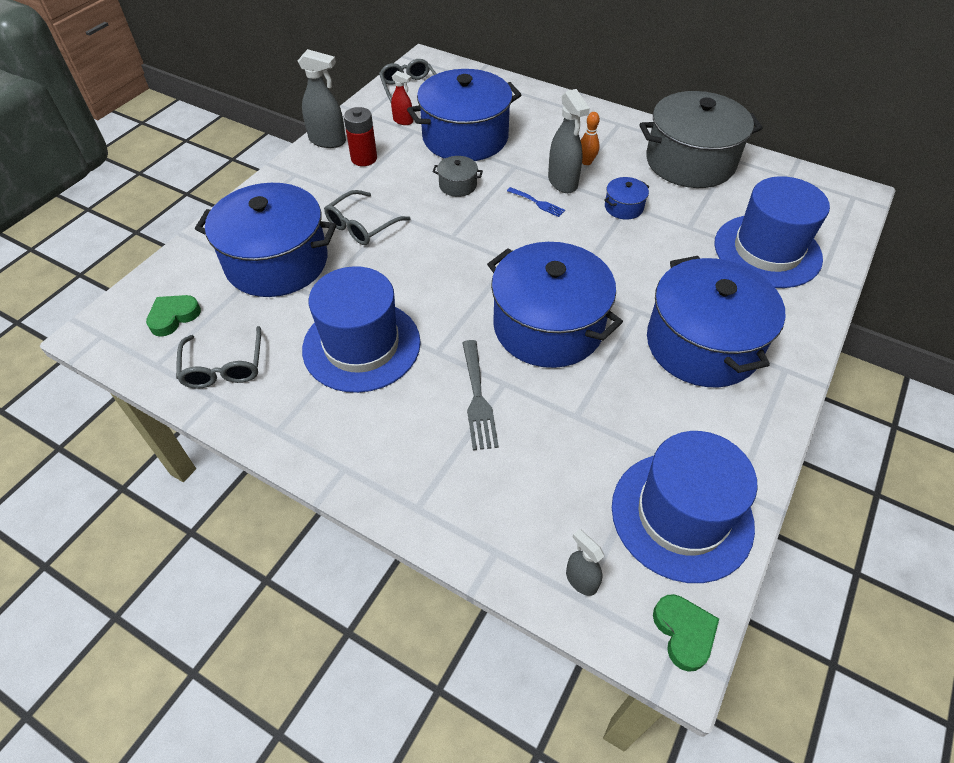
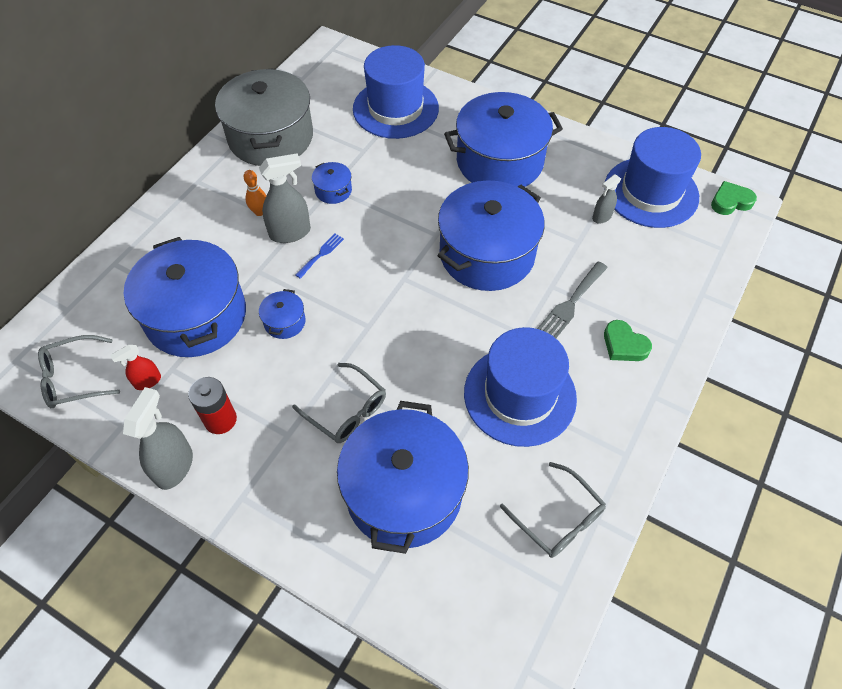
camera: 90 degrees left, 5 degrees up
(173, 317) = (493, 590): green heart -> green heart (624, 345)
(224, 366) = (558, 518): grey glasses -> grey glasses turned 60 degrees clockwise
(403, 121) = (147, 381): red spray bottle -> red spray bottle turned 150 degrees counterclockwise
(458, 185) = (284, 322): grey pot -> blue pot
(478, 399) = (570, 304): grey fork -> grey fork turned 135 degrees clockwise
(581, 580) = (710, 248): grey spray bottle -> grey spray bottle (601, 217)

